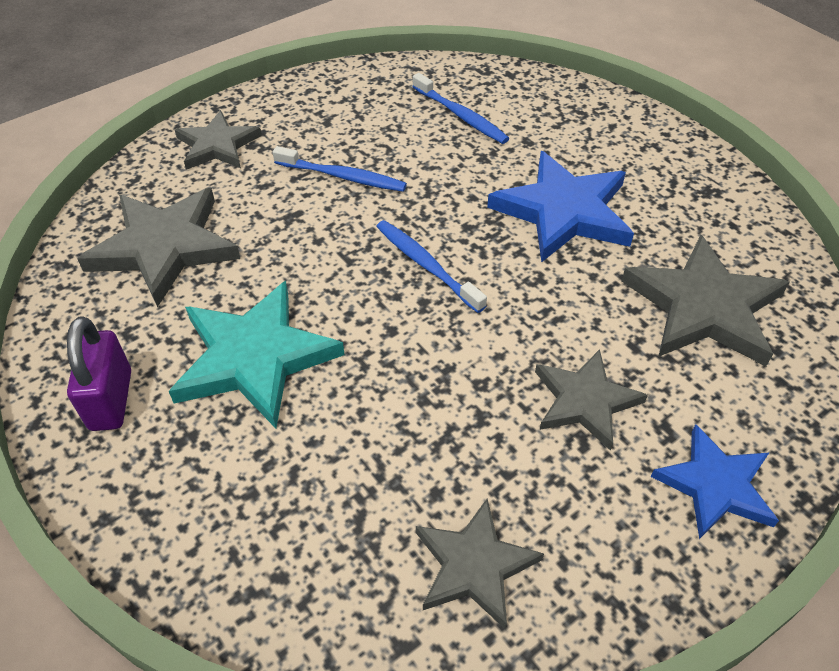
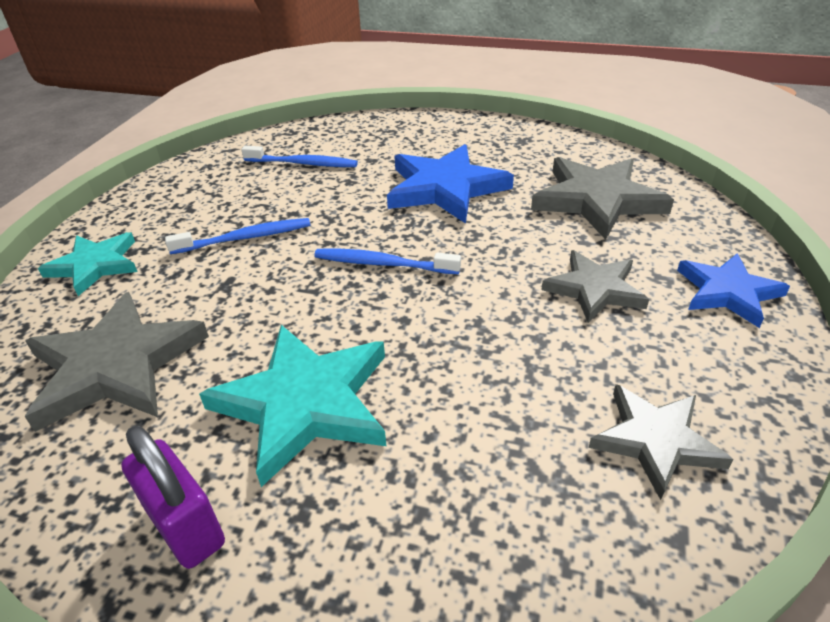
camera: 35 degrees left, 10 degrees down
(217, 145) = (95, 265): grey star -> turquoise star

